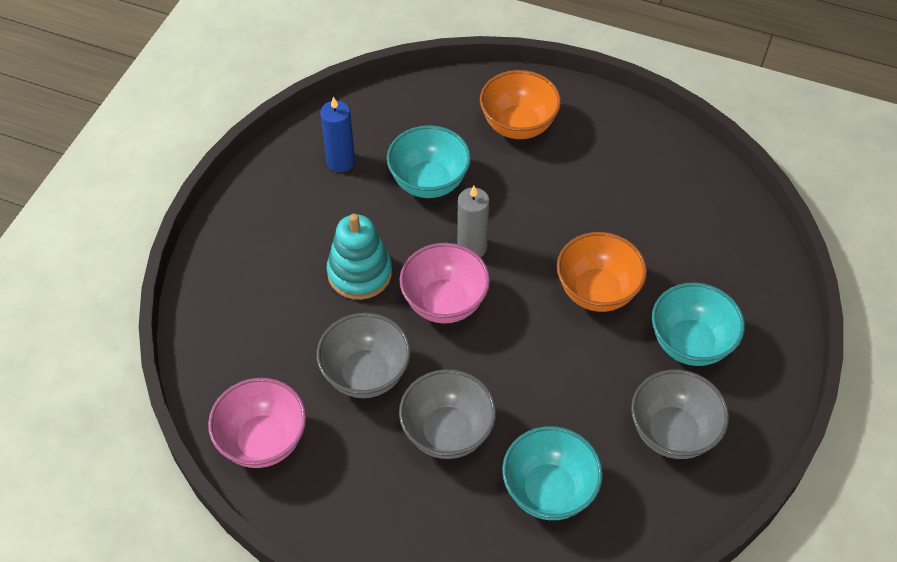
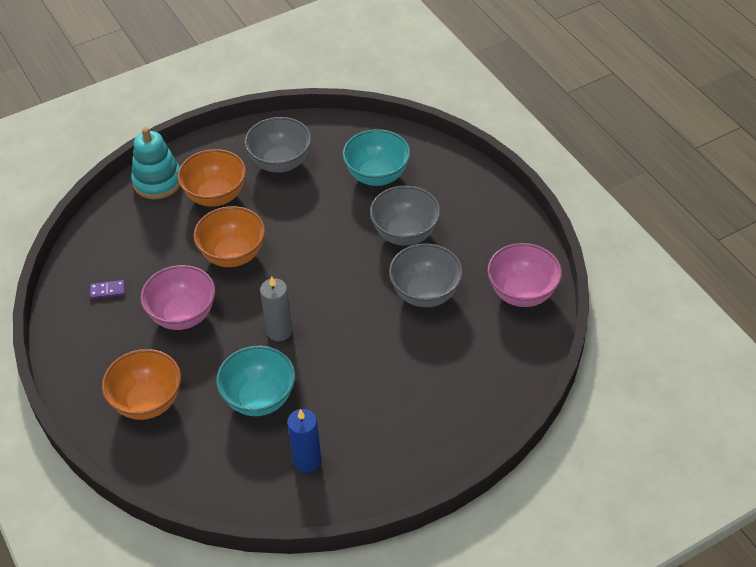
camera: 140 degrees left, 5 degrees down
(359, 273) = (372, 361): turquoise stacking toy -> turquoise stacking toy (157, 181)
(444, 303) = (334, 306): pink bowl -> pink bowl (183, 315)
(666, 186) = (107, 290): none -> purple domino
(690, 344) = (216, 196): turquoise bowl -> orange bowl

